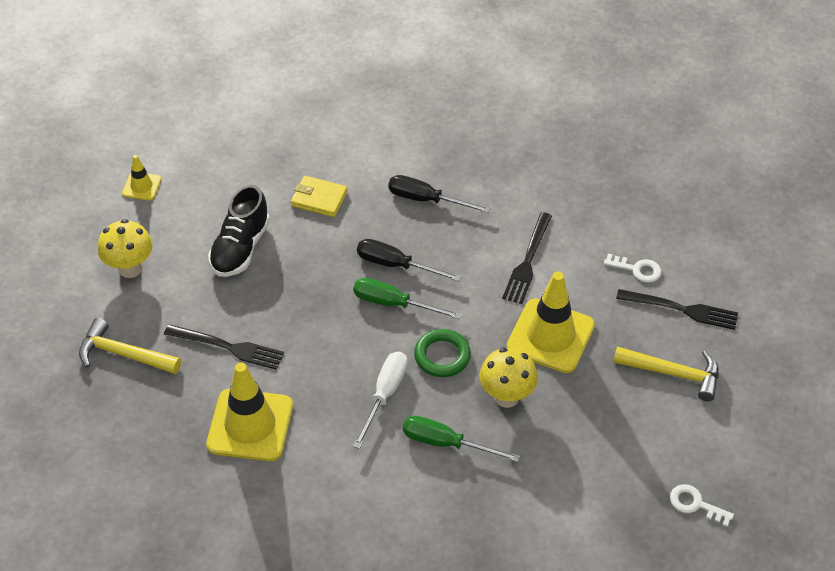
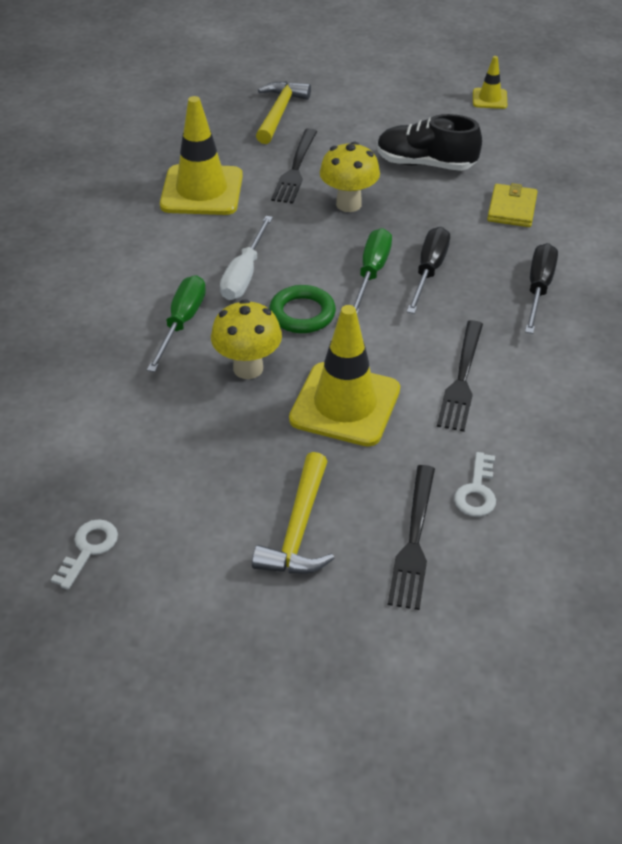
camera: 85 degrees right, 5 degrees down
(130, 268) = (382, 104): yellow mushroom -> yellow mushroom (348, 204)
(385, 395) = (244, 274): white screwdriver -> white screwdriver turned 90 degrees clockwise
(527, 262) = (462, 380): black fork -> black fork turned 90 degrees counterclockwise

